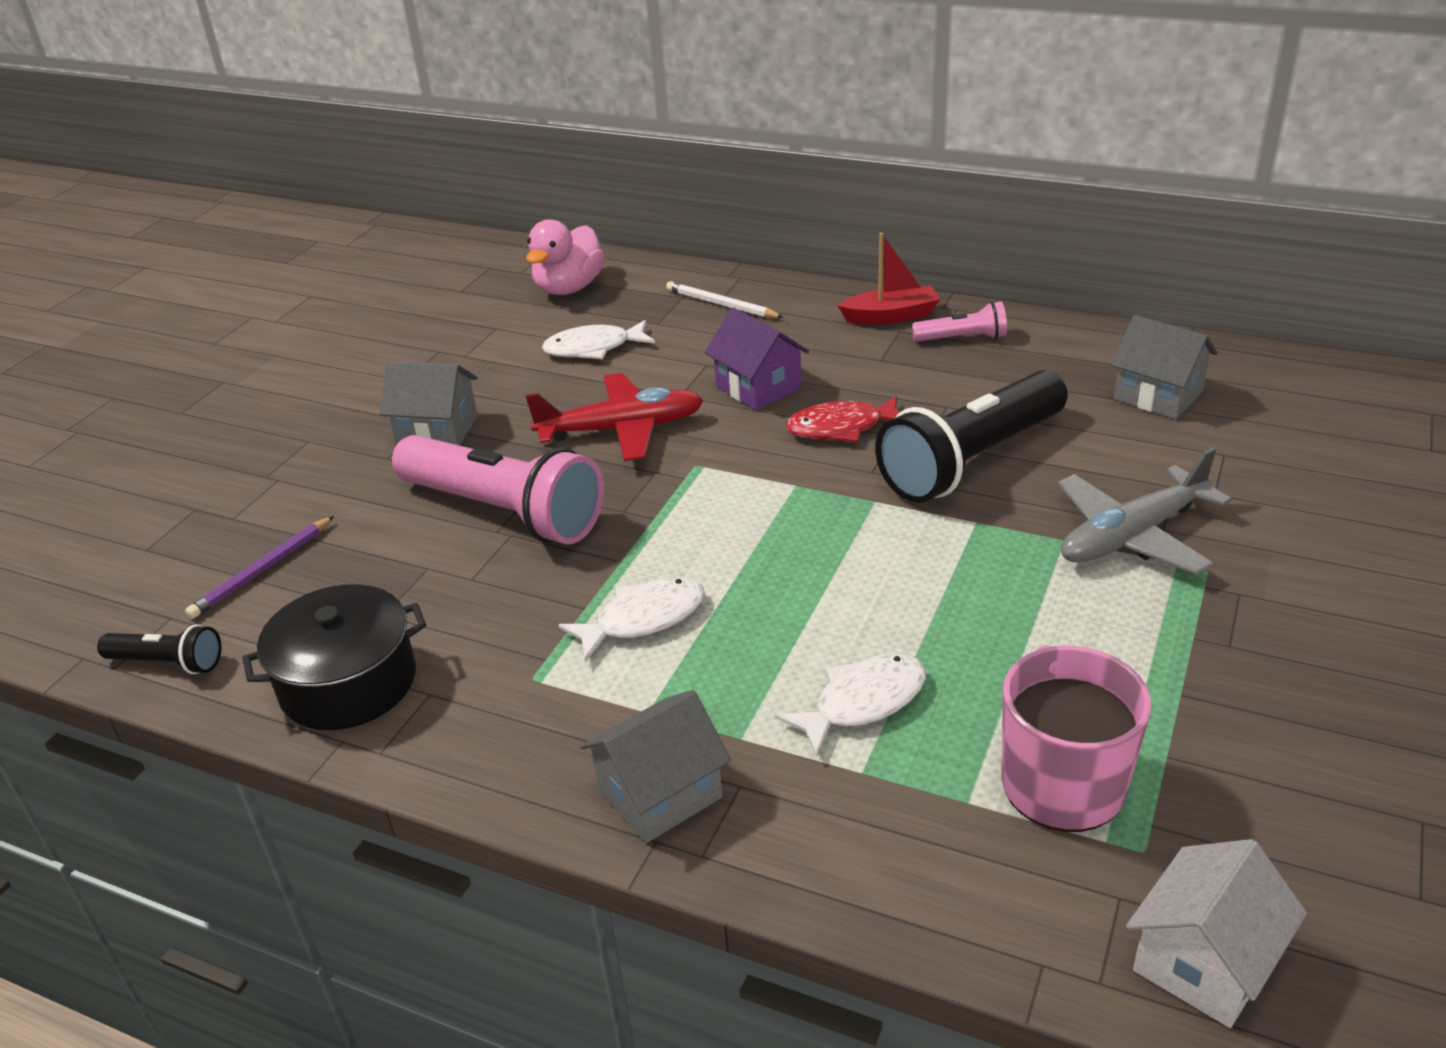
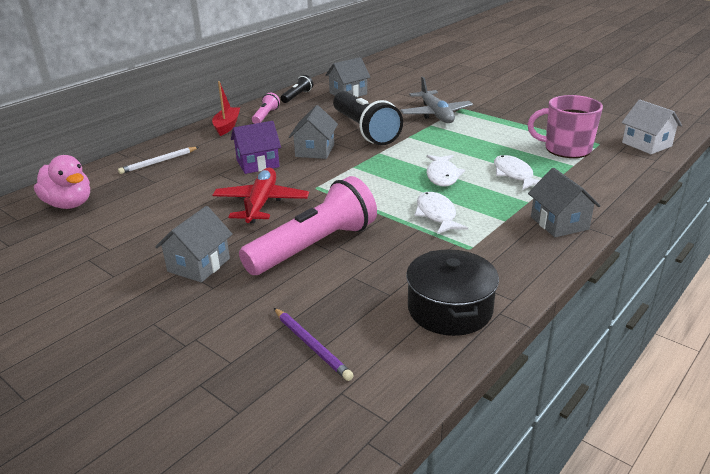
camera: 75 degrees left, 5 degrees down
(168, 663) = (396, 391): black flashlight -> black flashlight (297, 96)
(593, 348) = (159, 203): white fish -> white fish (442, 176)
(841, 428) = (315, 150): red fish -> grey house

